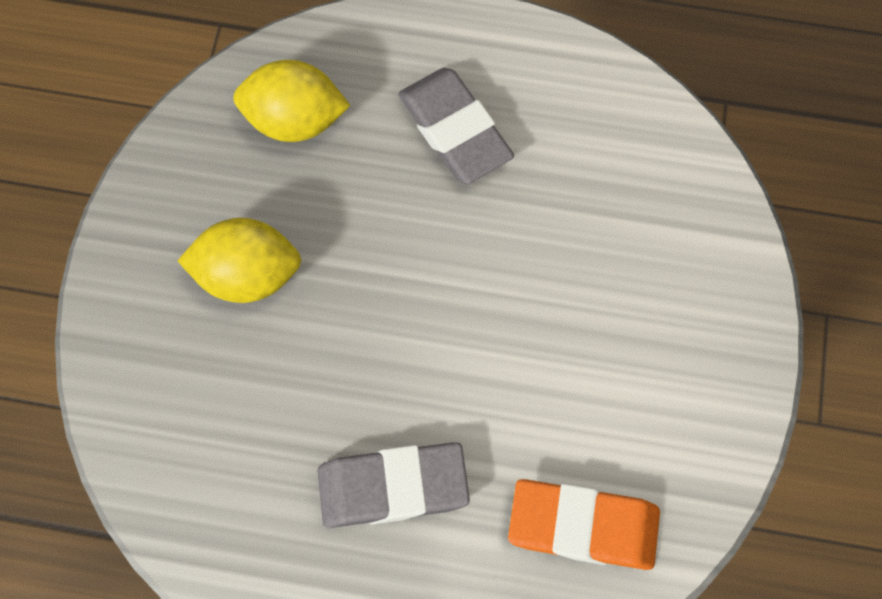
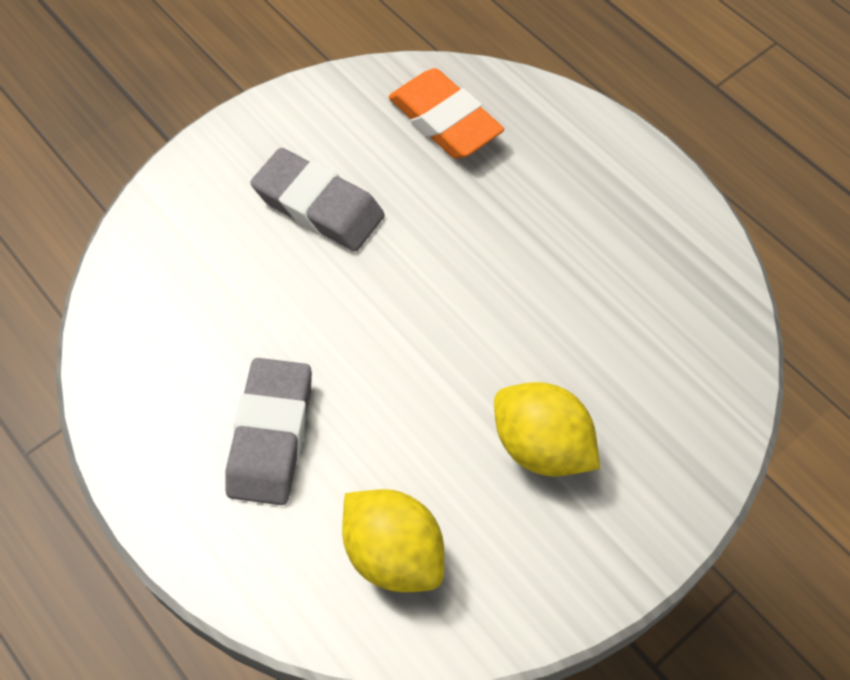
camera: 140 degrees left, 10 degrees down
(393, 487) = (550, 224): grey eraser -> grey eraser (319, 206)

